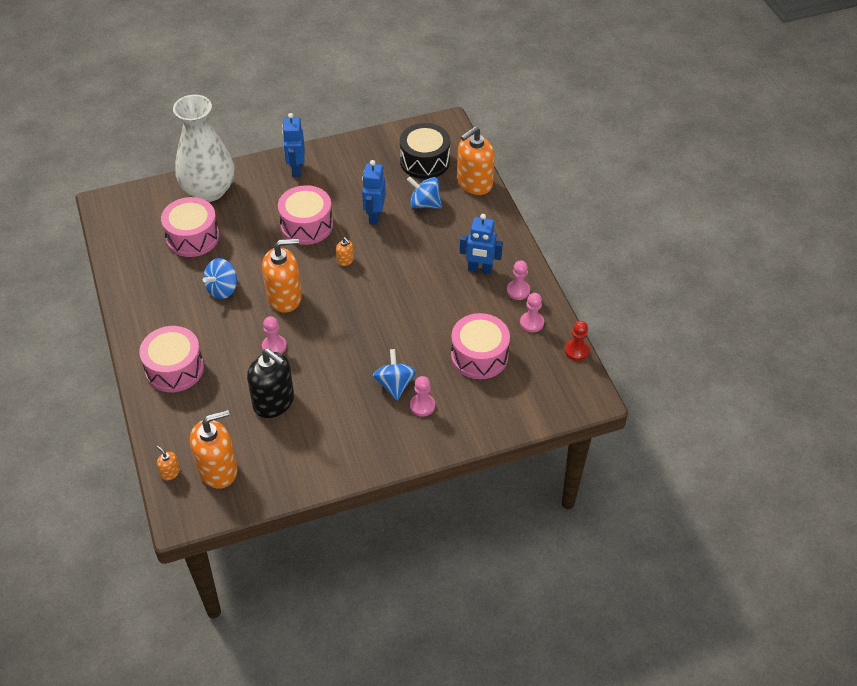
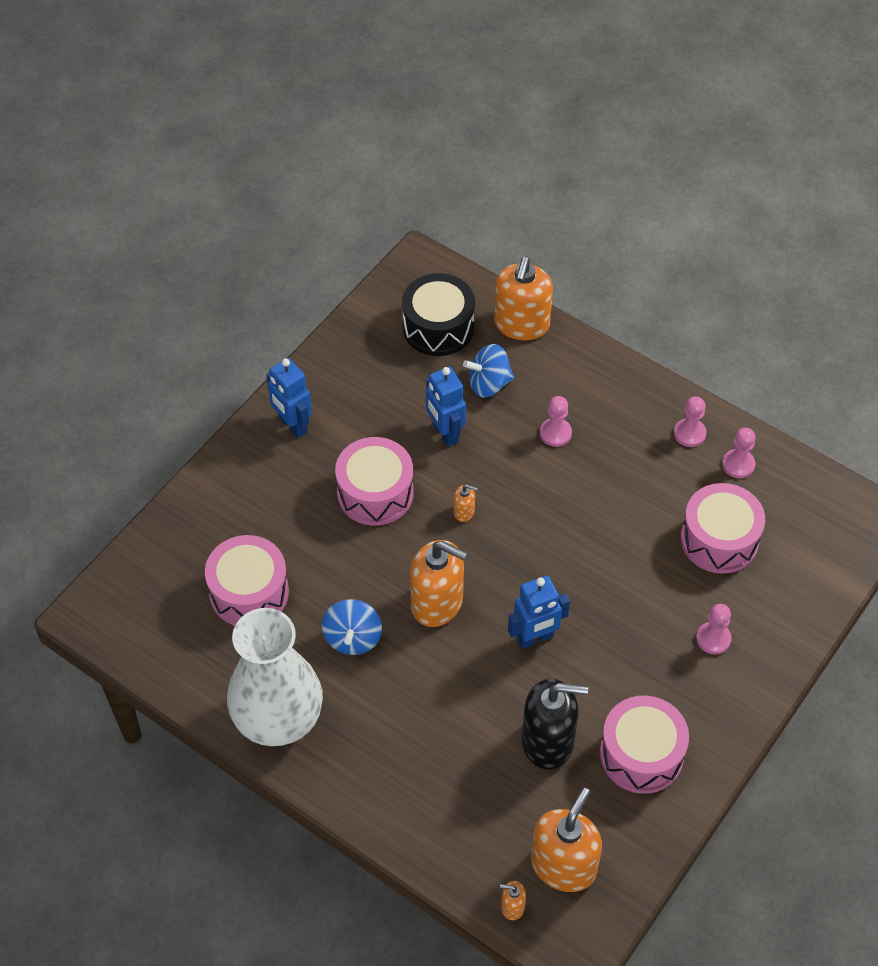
camera: 35 degrees left, 5 degrees up
(174, 369) = (393, 776): pink drum -> pink drum (641, 754)
(209, 190) = (208, 517): white vase -> white vase (278, 718)
(274, 346) = (483, 672): pink pawn -> pink pawn (555, 433)
(284, 297) = (437, 602): orange soap dispenser -> orange soap dispenser turned 75 degrees clockwise
(395, 385) = (661, 633): blue spinning top -> none
(480, 269) = (625, 432): blue robot -> blue robot (535, 638)
(576, 351) = (813, 470): red pawn -> none

